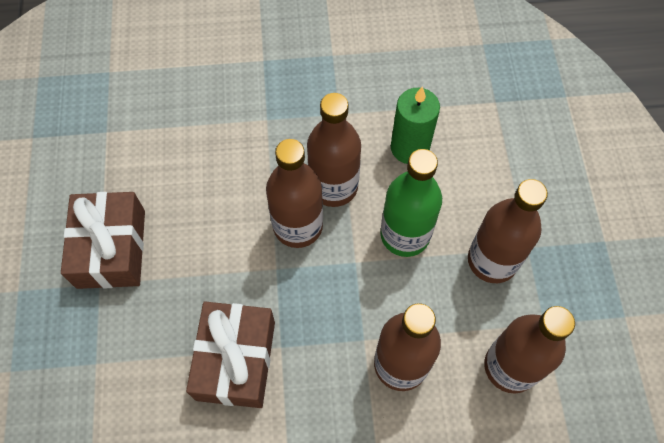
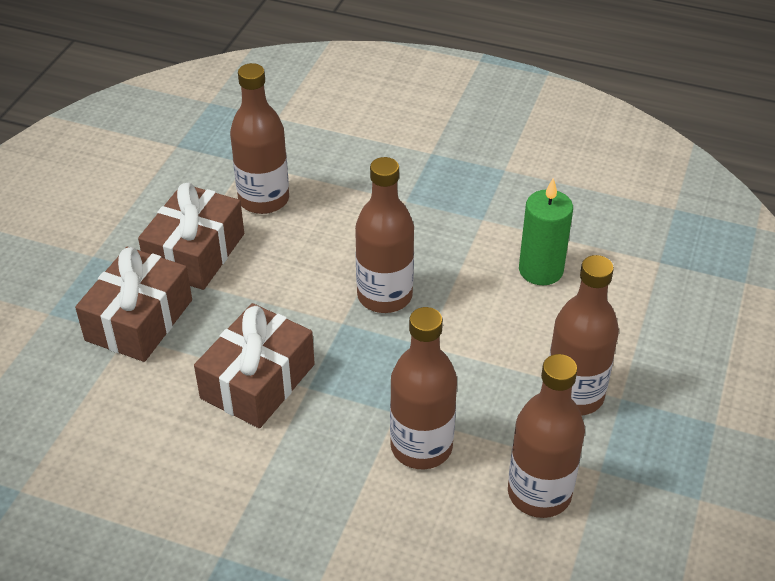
camera: 25 degrees right, 20 degrees down
(98, 342) = (139, 320): none -> brown gift
(333, 186) = (441, 276): brown bottle -> brown bottle (264, 199)
(405, 235) = (491, 340): green bottle -> none

